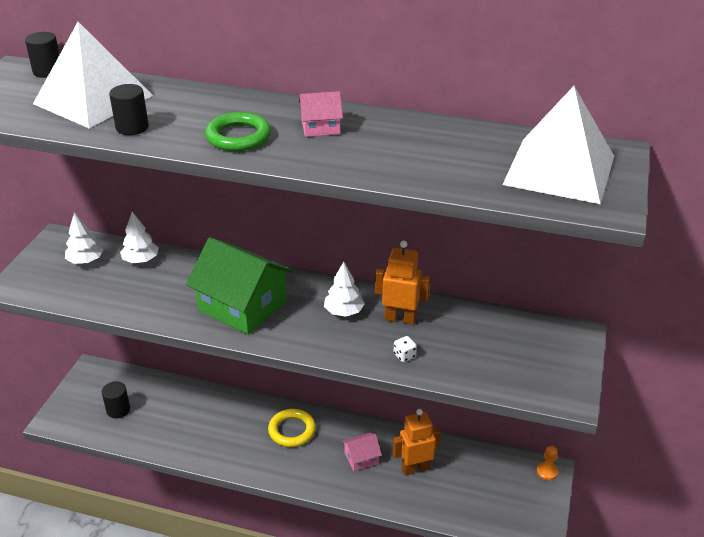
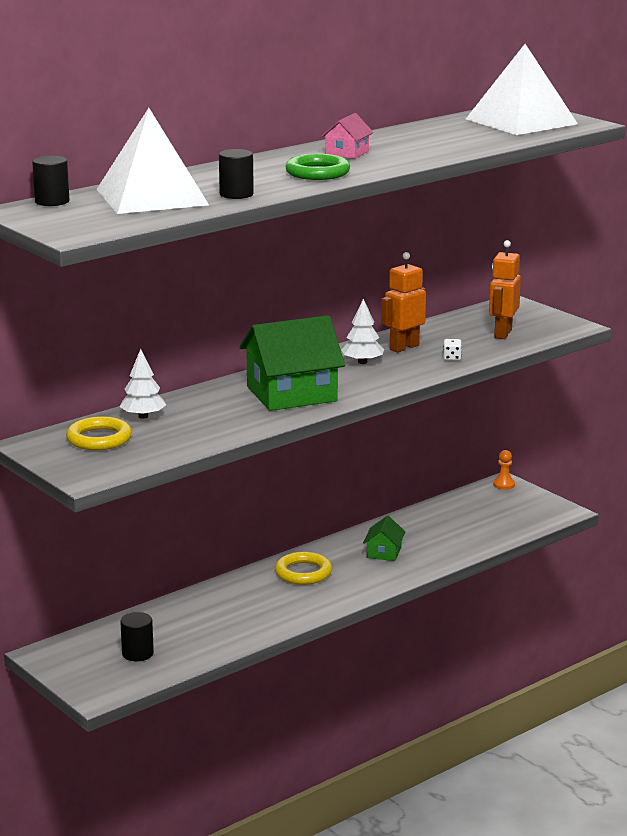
camera: 55 degrees left, 15 degrees down
(85, 261) = (99, 439): white tree -> yellow ring
(361, 458) = (384, 552): pink house -> green house
(415, 468) = (428, 534): orange robot -> orange robot (502, 334)

